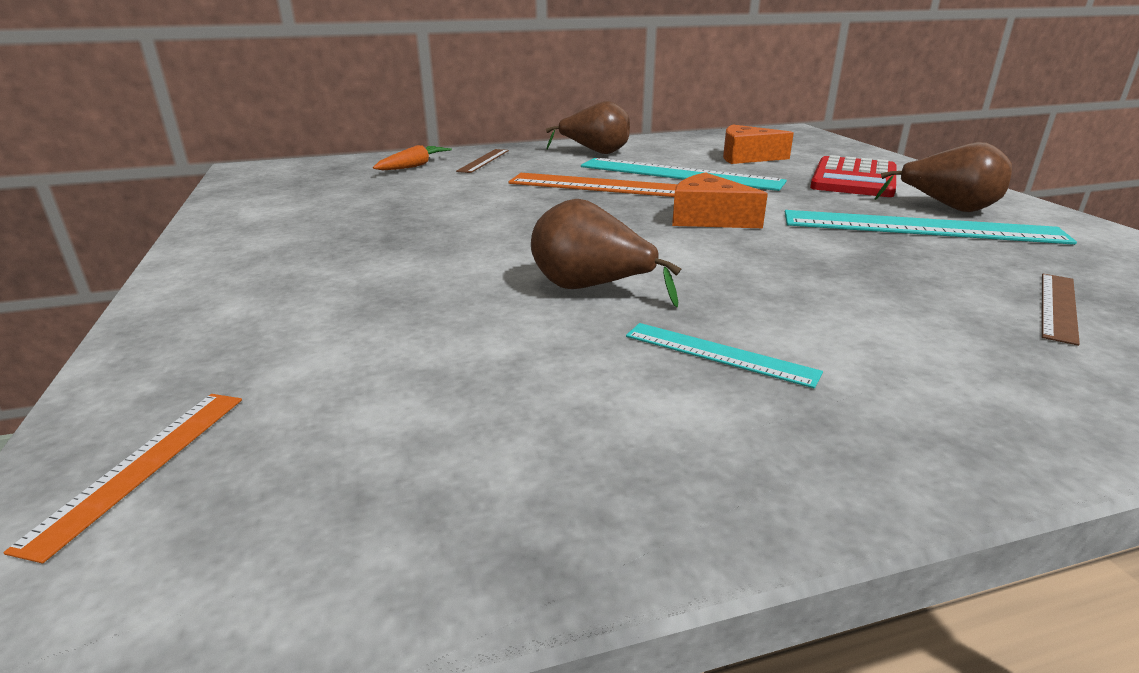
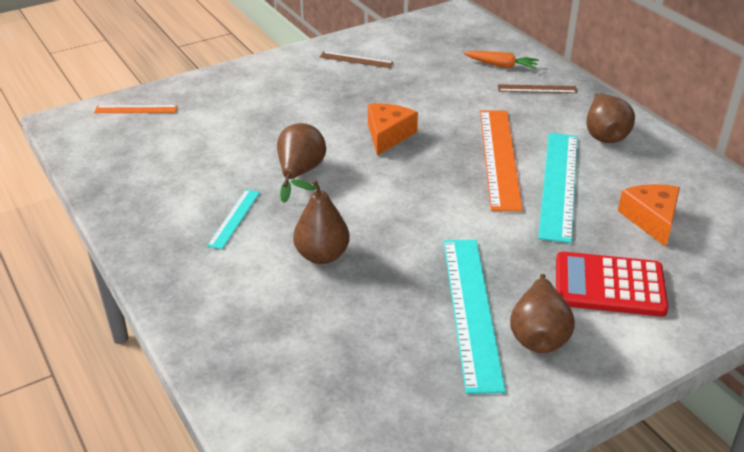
camera: 75 degrees right, 10 degrees up
(708, 218) = (442, 205): orange cheese -> orange cheese (388, 135)
(827, 291) = (322, 255): none -> brown pear
(1058, 306) = (328, 350): brown ruler -> brown ruler (356, 60)

